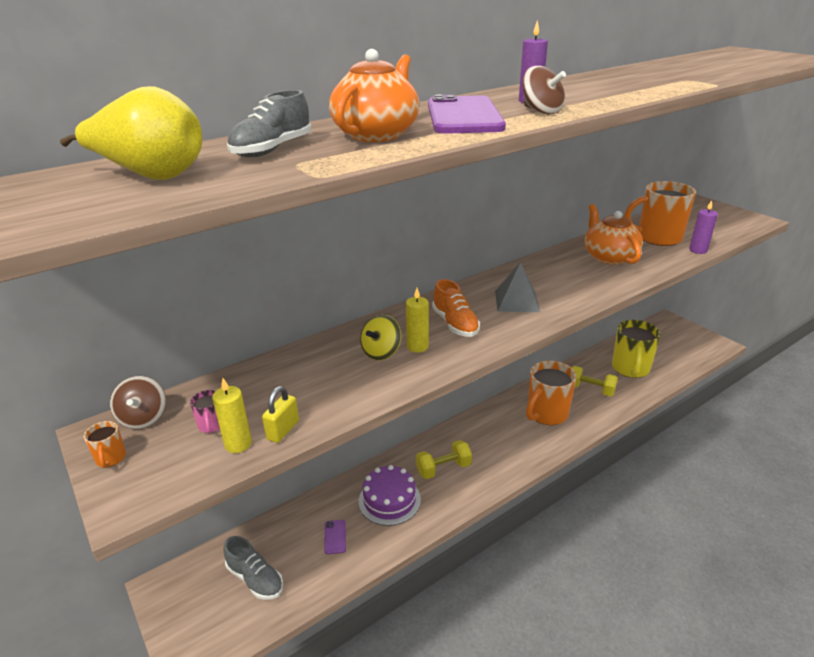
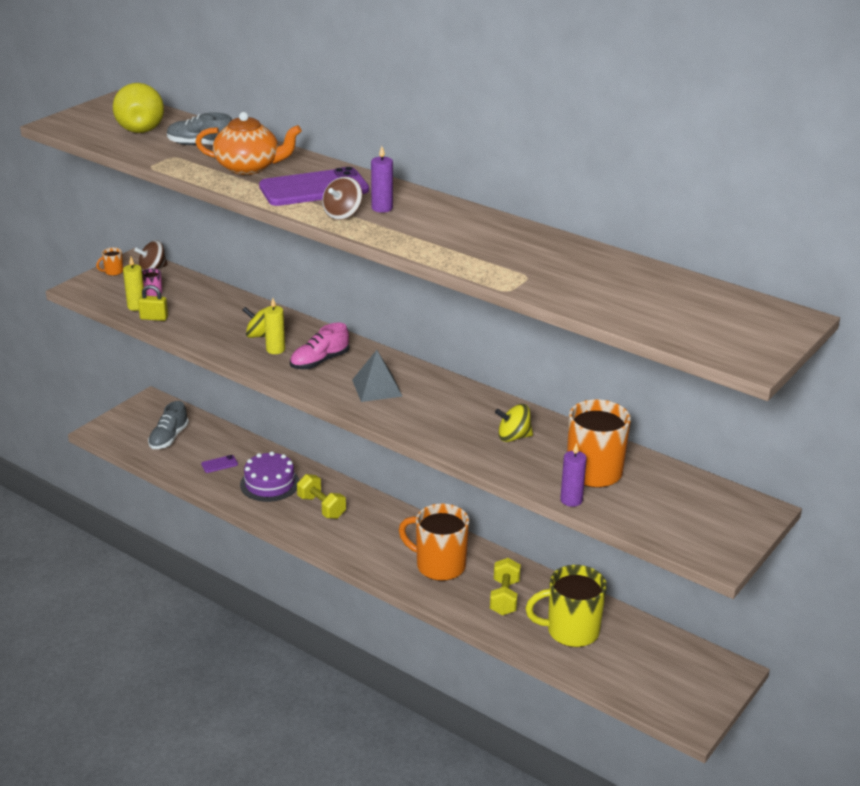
camera: 70 degrees right, 0 degrees up
(455, 324) = (319, 361): orange shoe -> pink shoe
(609, 257) = (513, 437): orange teapot -> yellow spinning top

